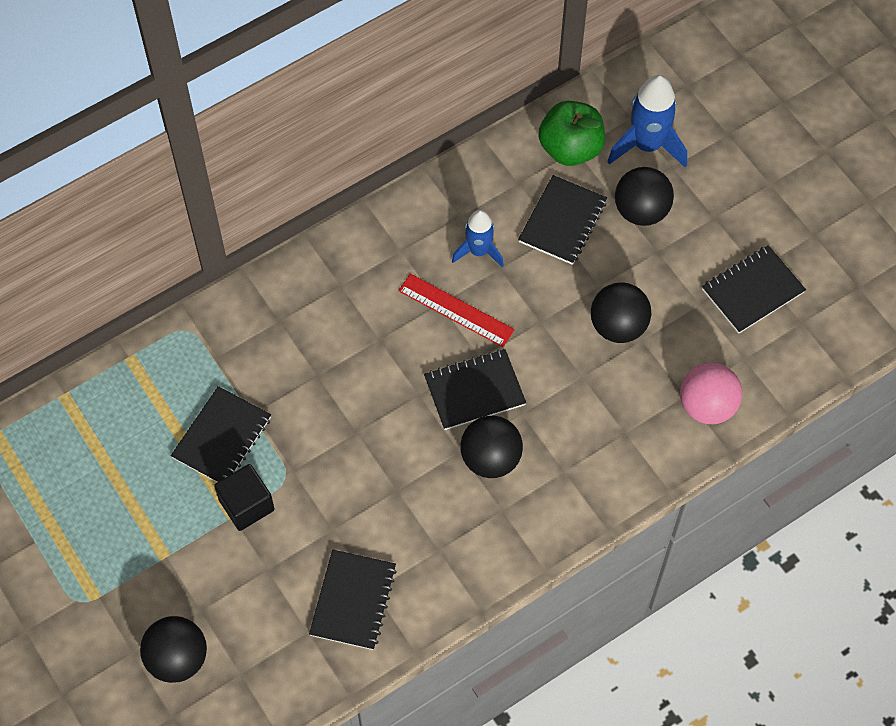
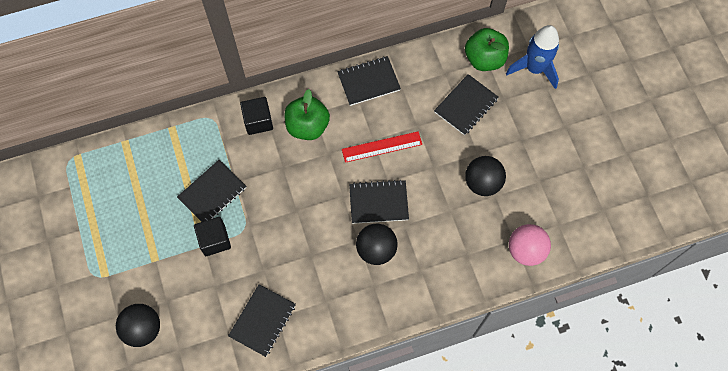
camera: 15 degrees right, 5 degrees up
(260, 317) = (258, 121): none -> black cube
(336, 307) = (307, 126): none -> green apple
(456, 310) = (382, 147): red ruler -> red ruler turned 60 degrees counterclockwise
(478, 251) = (407, 112): blue rocket -> none
(641, 211) = (518, 110): black ball -> none
(752, 291) = (576, 181): black notebook -> black notebook (368, 82)

